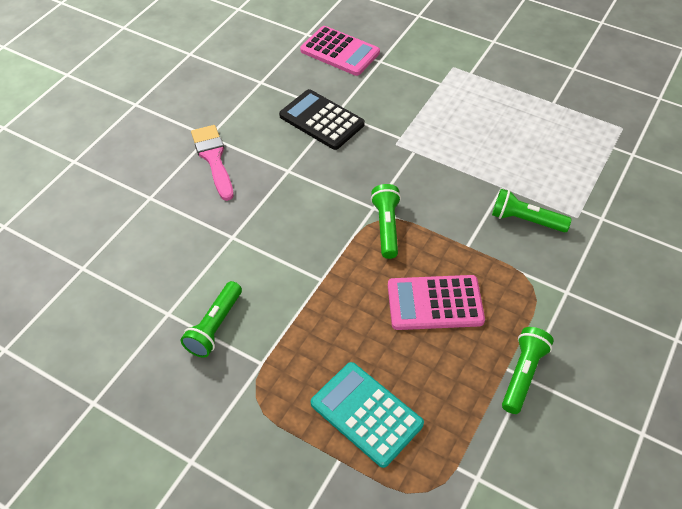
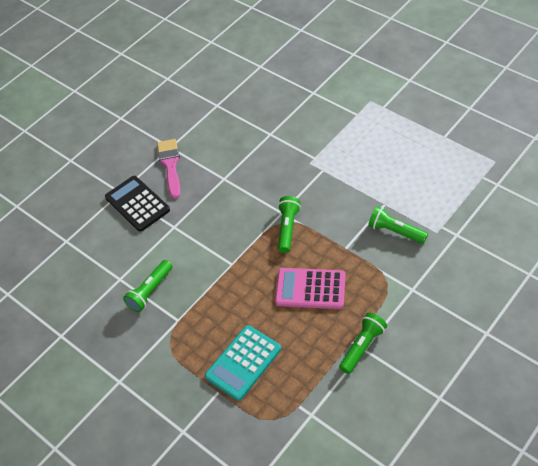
camera: 15 degrees right, 0 degrees up
(321, 120) = (257, 140): black calculator -> black calculator (137, 204)
(340, 52) = (283, 83): pink calculator -> none
(366, 414) = (243, 363): turquoise calculator -> turquoise calculator turned 105 degrees counterclockwise

